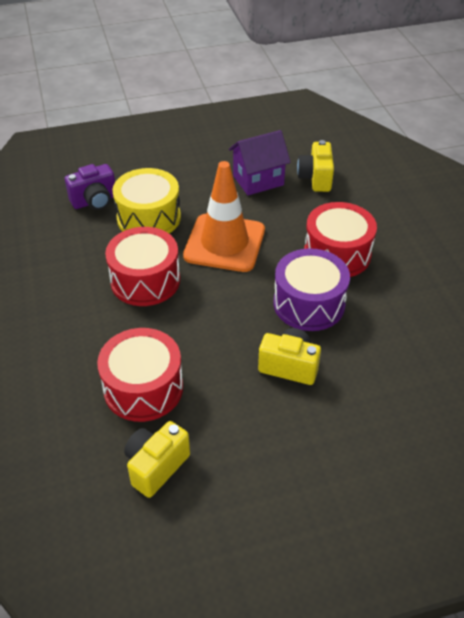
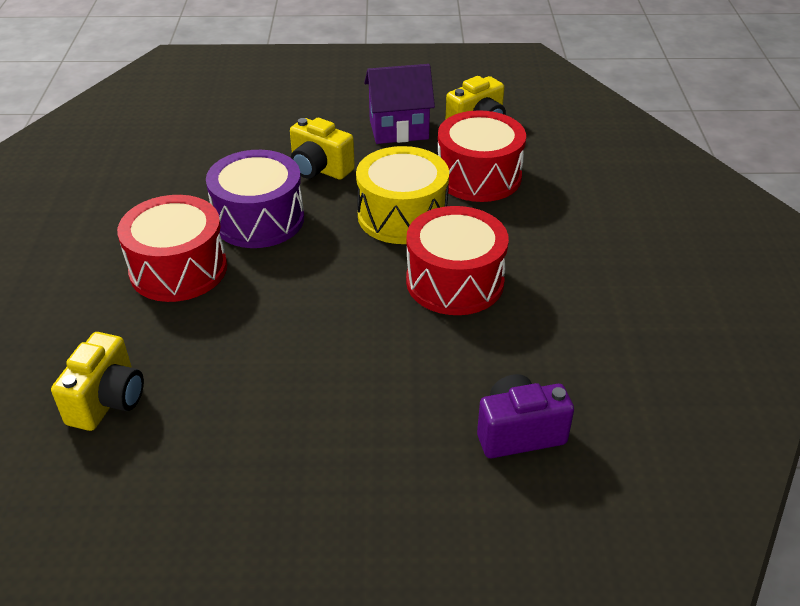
camera: 165 degrees left, 5 degrees down
(149, 218) = (428, 379): yellow drum -> yellow drum (402, 216)
(224, 243) = (324, 313): orange traffic cone -> none
(258, 180) = (209, 418): purple house -> purple house (398, 129)

